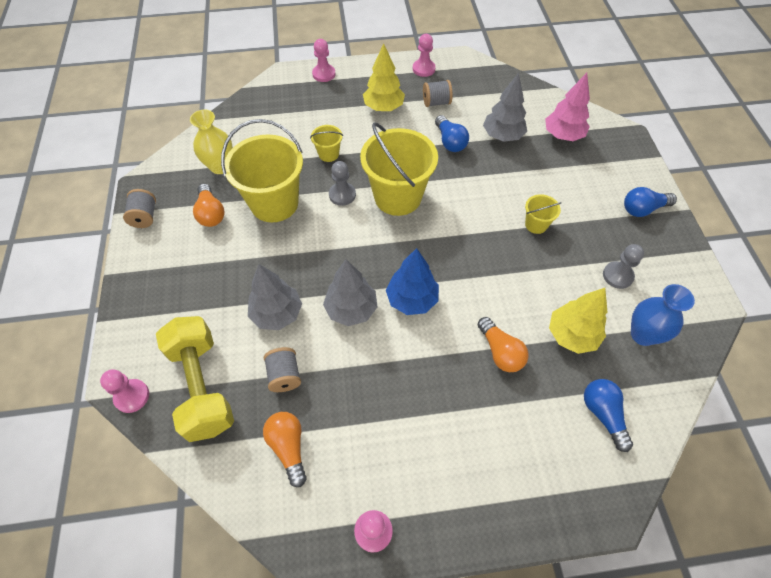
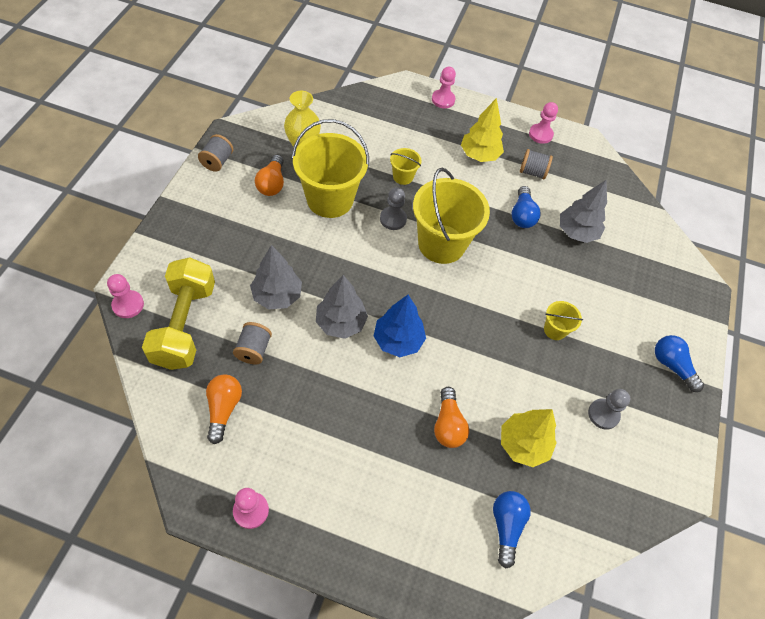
camera: 20 degrees right, 0 degrees up
(563, 135) = (637, 258): pink tree -> none
(642, 334) = (591, 478): blue vase -> none
(643, 209) = (672, 366): blue light bulb -> blue light bulb turned 45 degrees clockwise

